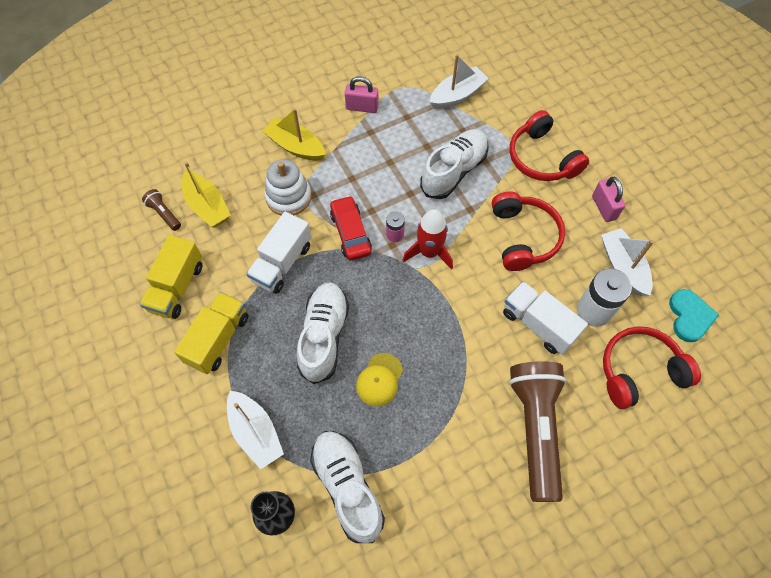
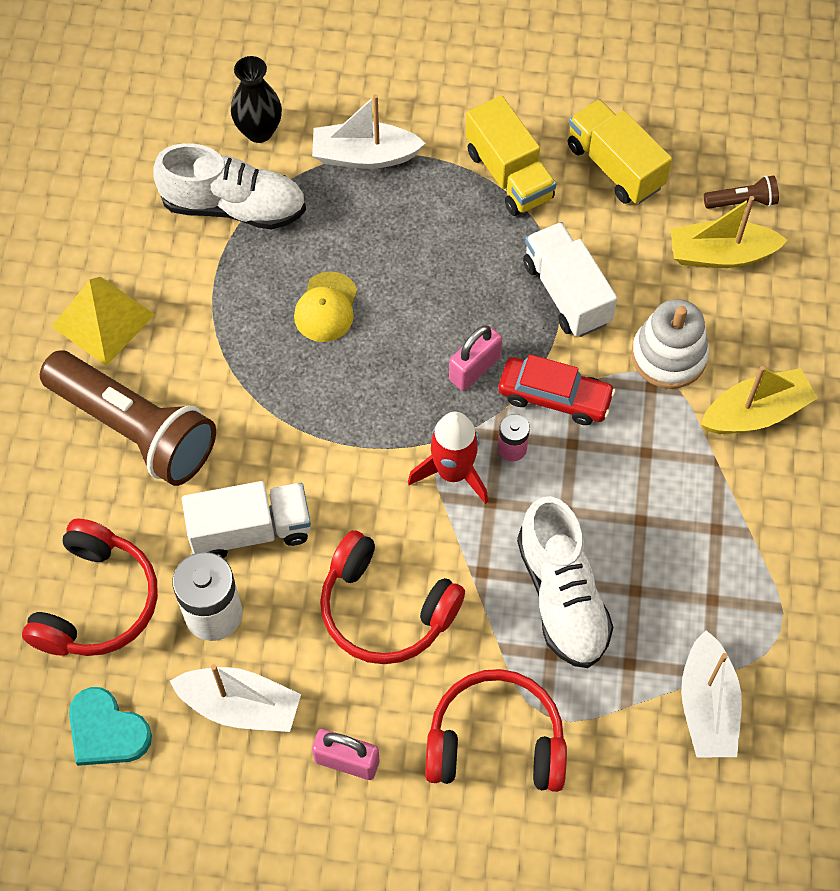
camera: 125 degrees right, 0 degrees up
(324, 336) = (427, 282): white shoe -> none
(362, 107) = (774, 546): pink padlock -> pink padlock (474, 369)
(379, 379) = (326, 307): yellow cap -> yellow cap turned 135 degrees counterclockwise
(485, 507) = (103, 320): none -> yellow pyramid

